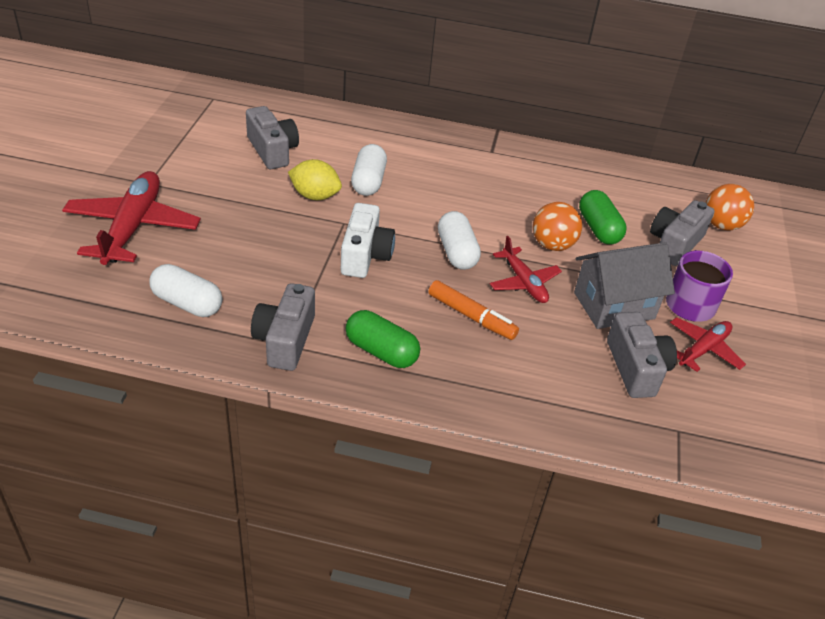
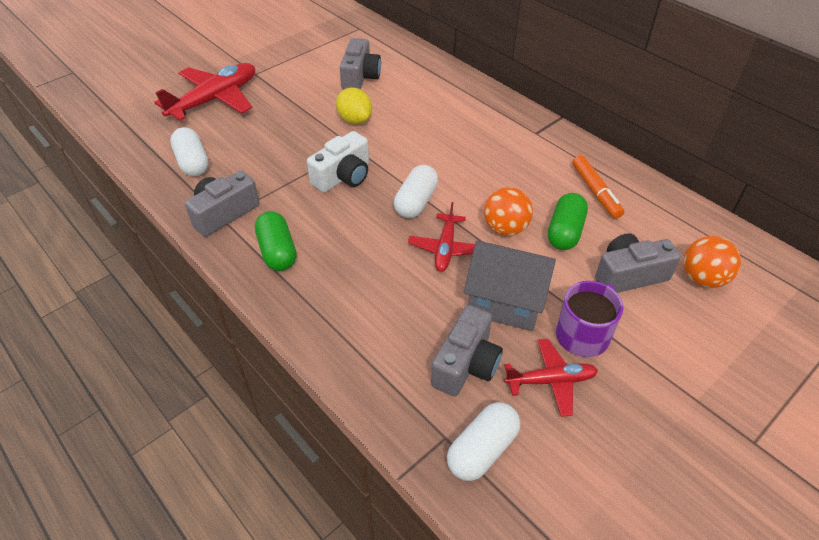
camera: 40 degrees right, 5 degrees up
(368, 182) = (406, 123): white capsule -> white capsule (482, 450)
(471, 316) = (372, 256): orange marker -> orange marker (595, 192)

